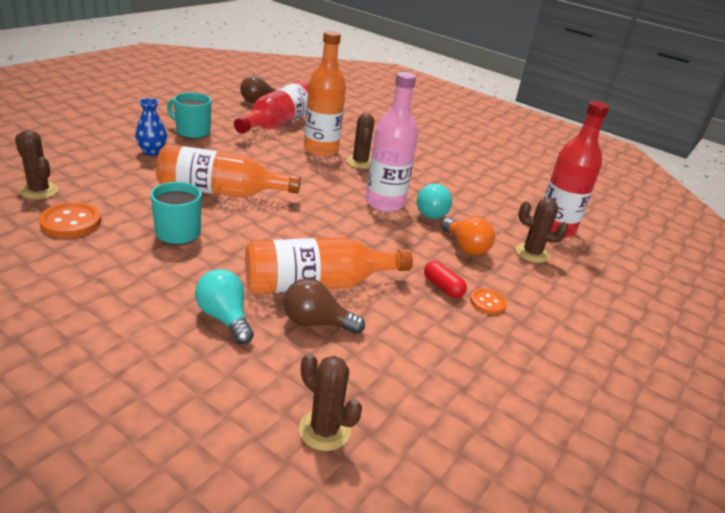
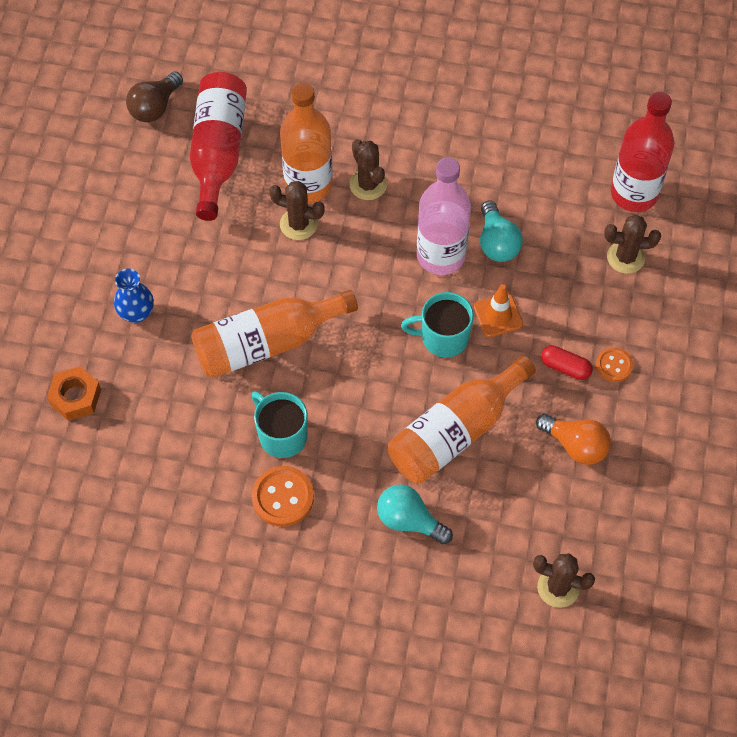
camera: 20 degrees left, 30 degrees up
(39, 191) = (99, 455): brown cactus -> brown cactus (298, 224)
(64, 165) = (75, 397): none -> orange nut
(71, 222) = (175, 482): orange button -> orange button (283, 497)
(192, 132) = (140, 240): turquoise mug -> turquoise mug (443, 337)
(316, 323) = (485, 481): brown light bulb -> none
(405, 242) = (498, 315): none -> orange traffic cone
(465, 247) = (558, 287): orange light bulb -> orange light bulb (575, 445)

